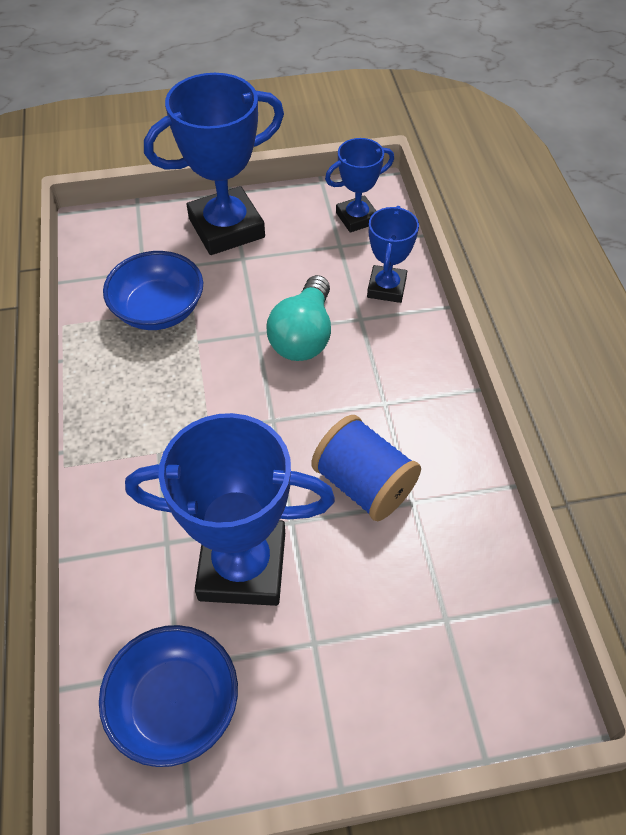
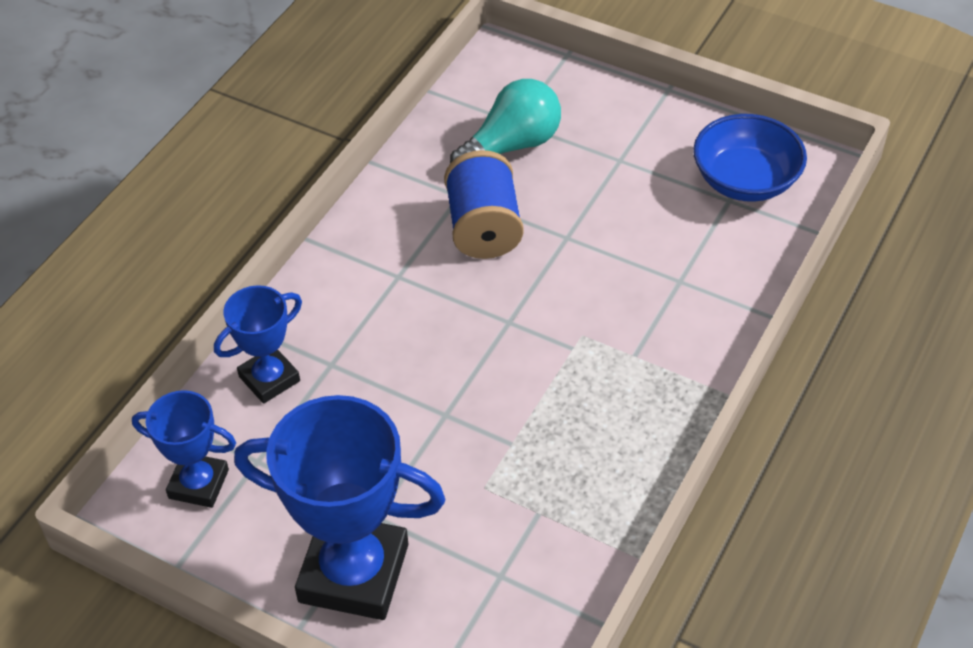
camera: 140 degrees left, 5 degrees down
(158, 310) = (522, 507): blue bowl -> none
(242, 566) = (631, 230): blue trophy -> none
(303, 336) = (403, 381): turquoise light bulb -> turquoise light bulb (511, 145)

